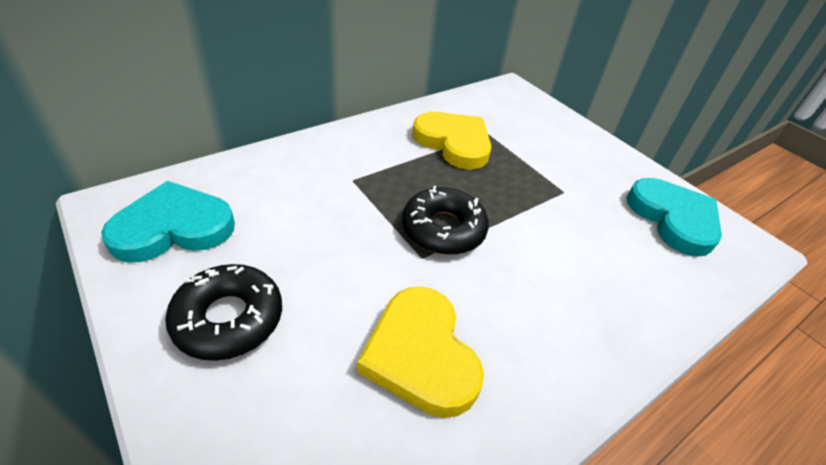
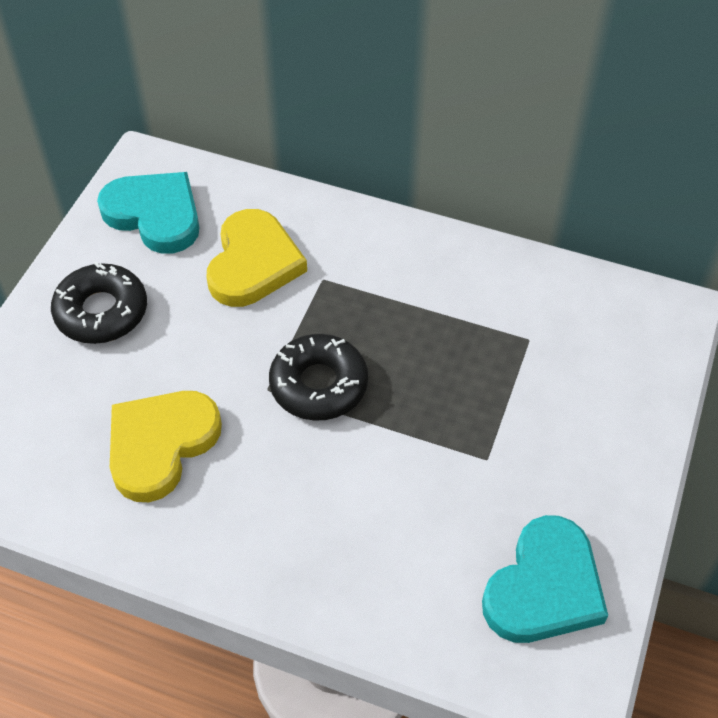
camera: 60 degrees right, 10 degrees up
(454, 143) = (473, 319): yellow heart -> yellow heart (253, 263)

